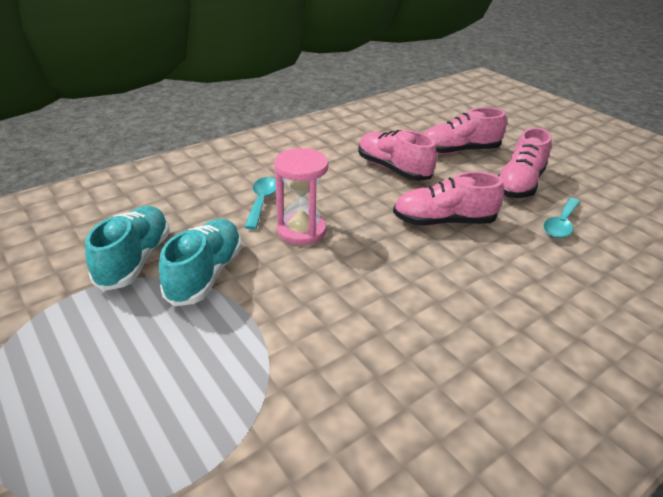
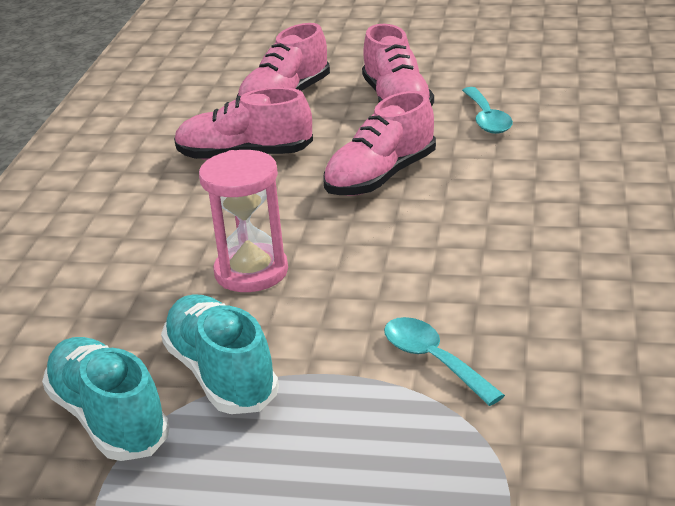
camera: 40 degrees left, 5 degrees down
(262, 202) = (151, 273): turquoise spoon -> turquoise spoon (434, 360)

